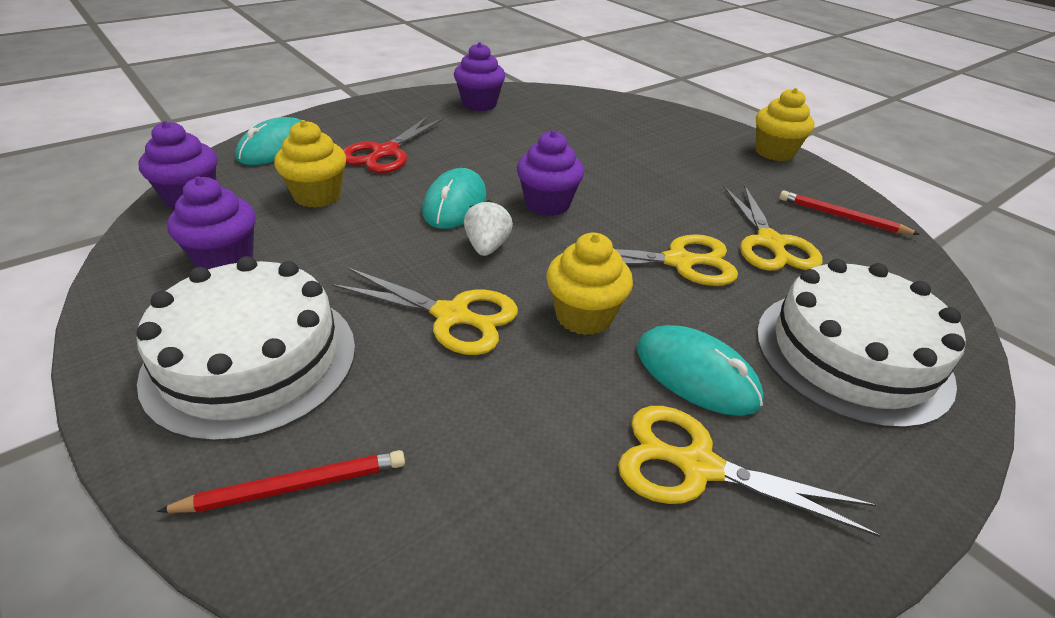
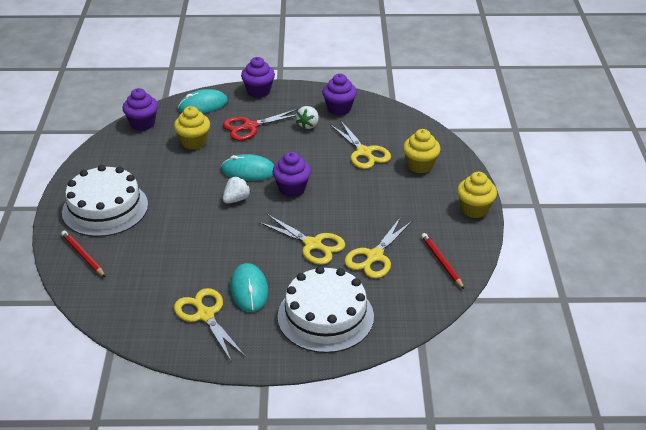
camera: 40 degrees right, 0 degrees up
(225, 259) = (130, 161): purple cupcake -> purple cupcake (258, 91)
(295, 486) = (83, 255): red pencil -> red pencil turned 150 degrees counterclockwise
(451, 316) = (187, 223): yellow scissors -> yellow scissors (364, 152)
(455, 203) = (249, 171): turquoise mouse -> turquoise mouse turned 45 degrees clockwise
(465, 129) = (308, 125): none -> white strawberry
(584, 316) = (237, 248): yellow cupcake -> yellow cupcake (420, 165)

